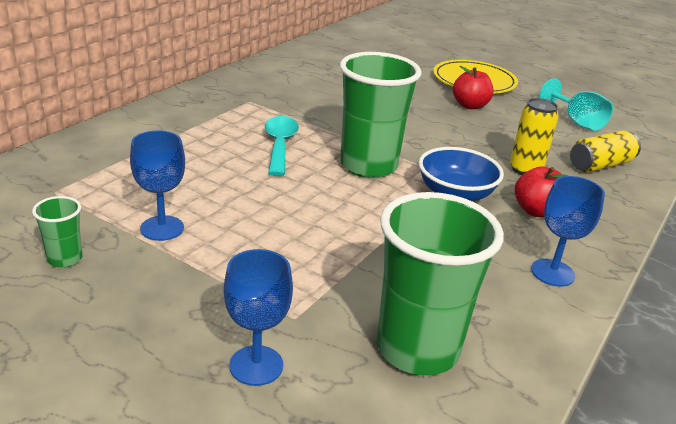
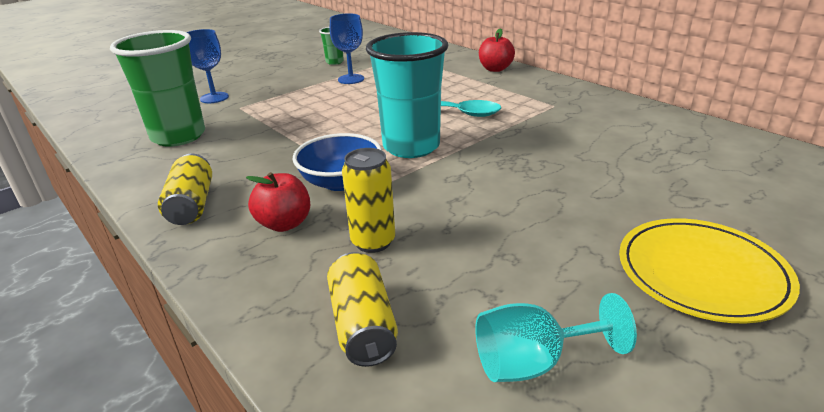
camera: 110 degrees right, 0 degrees up
(368, 165) = (411, 147): green cup -> turquoise cup
(470, 105) = (580, 242): red apple -> red apple (495, 69)
(552, 272) = (191, 205): blue goblet -> yellow can

